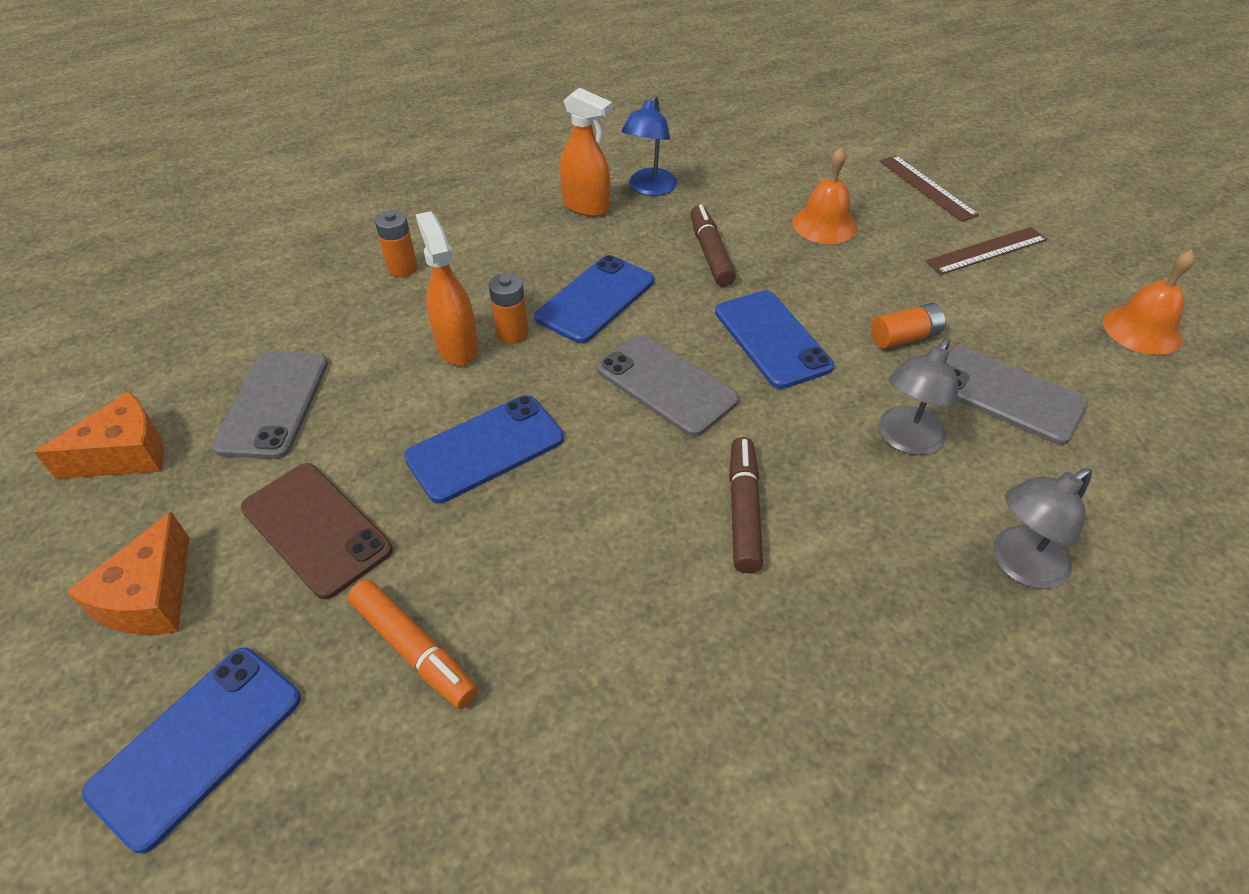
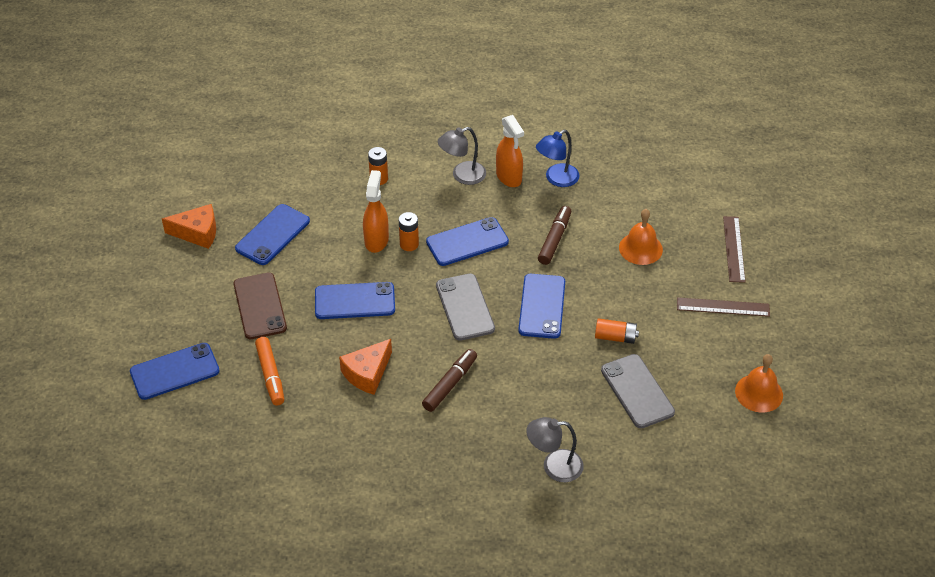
camera: 30 degrees right, 0 degrees up
(150, 597) = (181, 306): orange cheese -> orange cheese (367, 373)
(273, 404) = (272, 235): grey phone -> blue phone
(906, 440) = (559, 389): grey lamp -> grey lamp (462, 175)

